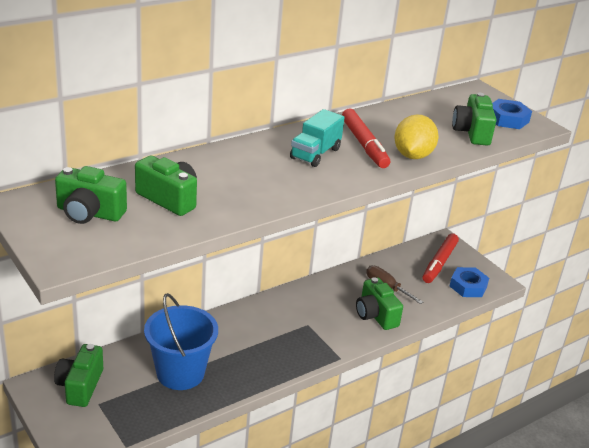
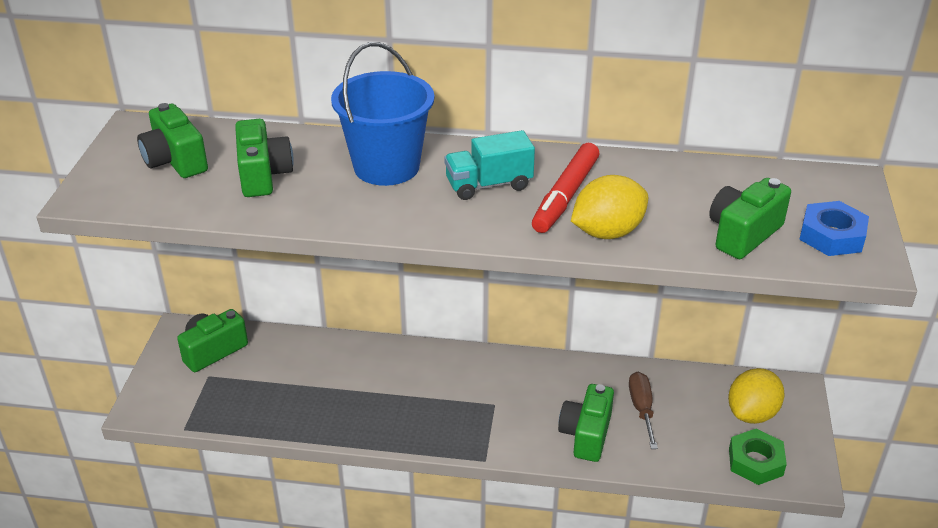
camera: 45 degrees right, 5 degrees up
(180, 373) = (309, 386): blue bucket -> blue bucket (386, 167)
(439, 263) = (752, 413): red marker -> yellow lemon
(468, 286) = (755, 462): blue nut -> green nut

